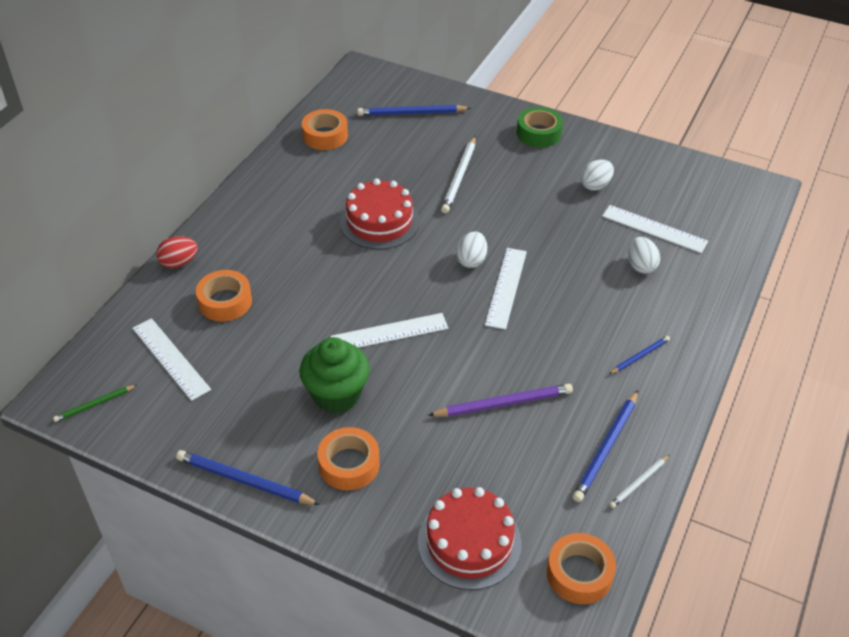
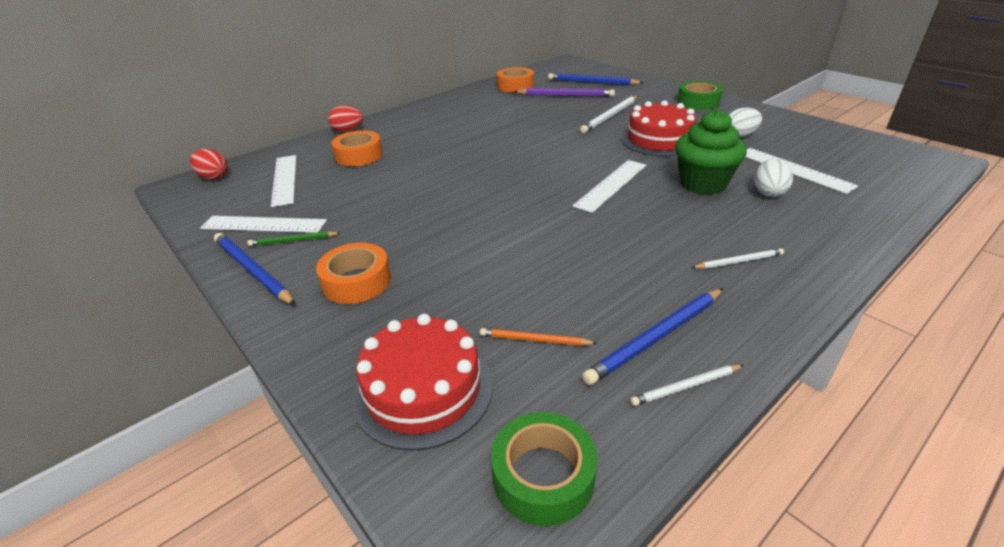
camera: 25 degrees right, 10 degrees down
(83, 375) = (214, 177): none -> red egg
(94, 404) = (200, 195): green pencil -> green pencil (293, 241)
(336, 394) = (393, 227): green cupcake -> green cupcake (702, 184)
(379, 222) = (522, 131): red cake -> red cake (659, 140)
(389, 333) = (476, 195): white ruler -> white ruler (264, 224)
(471, 260) = (588, 163): white egg -> none
(503, 403) = (553, 268): purple pencil -> purple pencil (565, 95)
(524, 477) = (534, 340): none -> orange pencil
(579, 574) = (543, 476): orange tape -> green tape
(640, 356) = (738, 261): blue pencil -> white pencil

